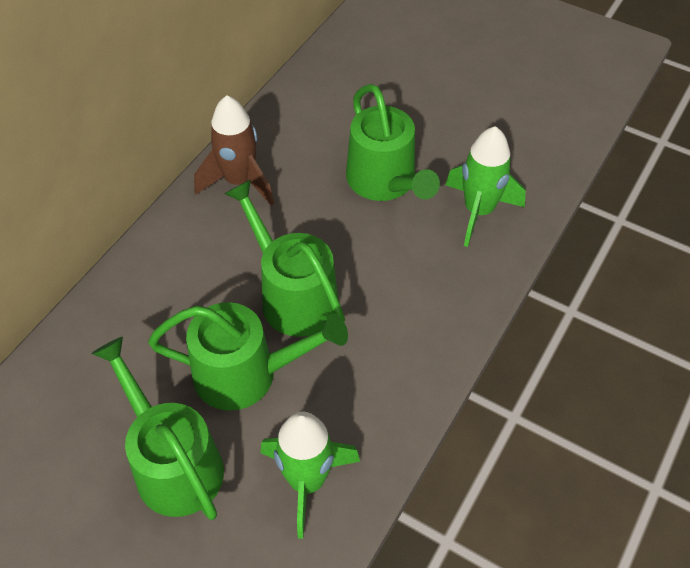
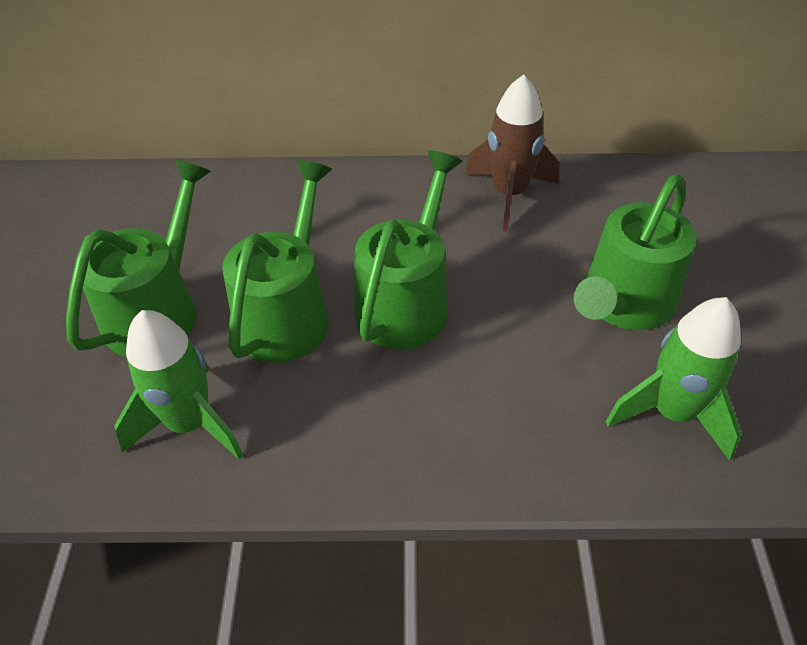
camera: 60 degrees right, 5 degrees down
(246, 374) = (287, 313): green watering can -> green watering can turned 135 degrees counterclockwise

